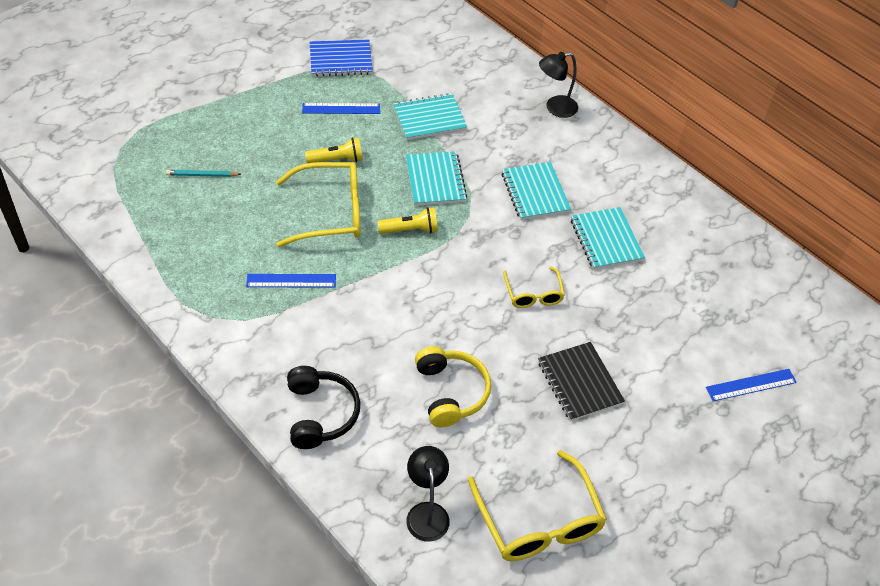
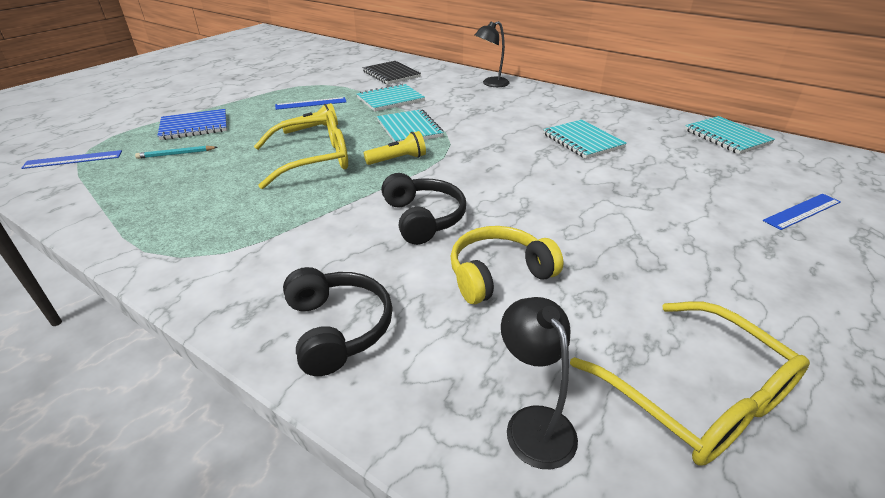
camera: 10 degrees left, 15 degrees down
(291, 281) = (279, 212): blue ruler -> blue ruler (73, 159)
(340, 60) = (305, 82): blue notebook -> blue notebook (194, 126)
(411, 317) = (423, 218): none -> black headphones
(451, 392) = (498, 274): yellow headphones -> yellow headphones turned 90 degrees counterclockwise
(533, 294) = (541, 183): yellow glasses -> none
(535, 193) = (502, 124): turquoise notebook -> turquoise notebook (727, 137)
(579, 382) = (635, 239): black notebook -> black notebook (391, 74)

